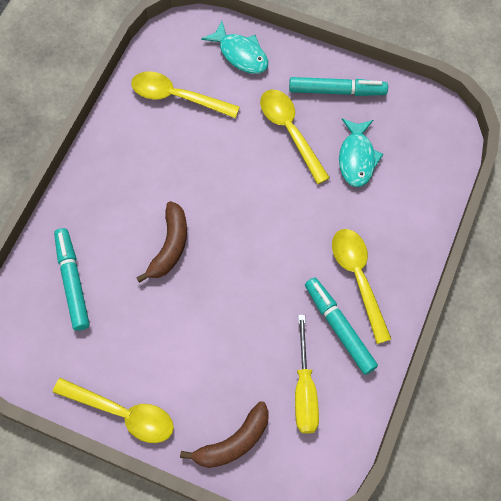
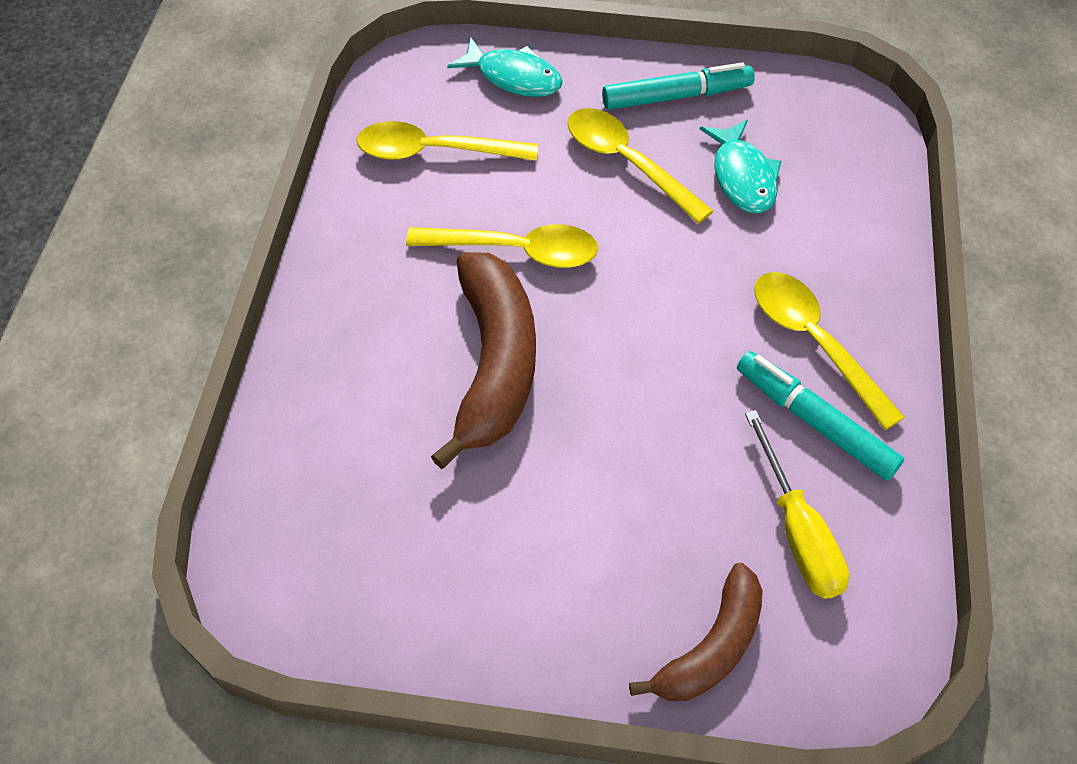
camera: 15 degrees left, 10 degrees down
(72, 281) = (345, 455): turquoise marker -> none
(122, 413) = (500, 649): yellow spoon -> yellow spoon (515, 250)
(170, 246) = (494, 364): brown banana -> brown banana, size x1.60

